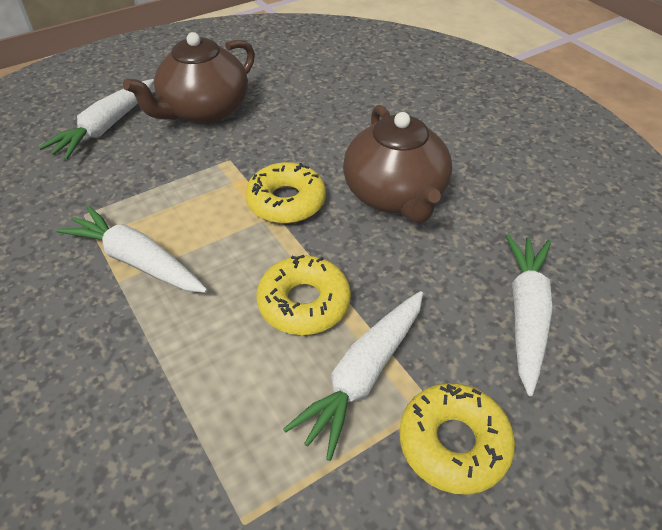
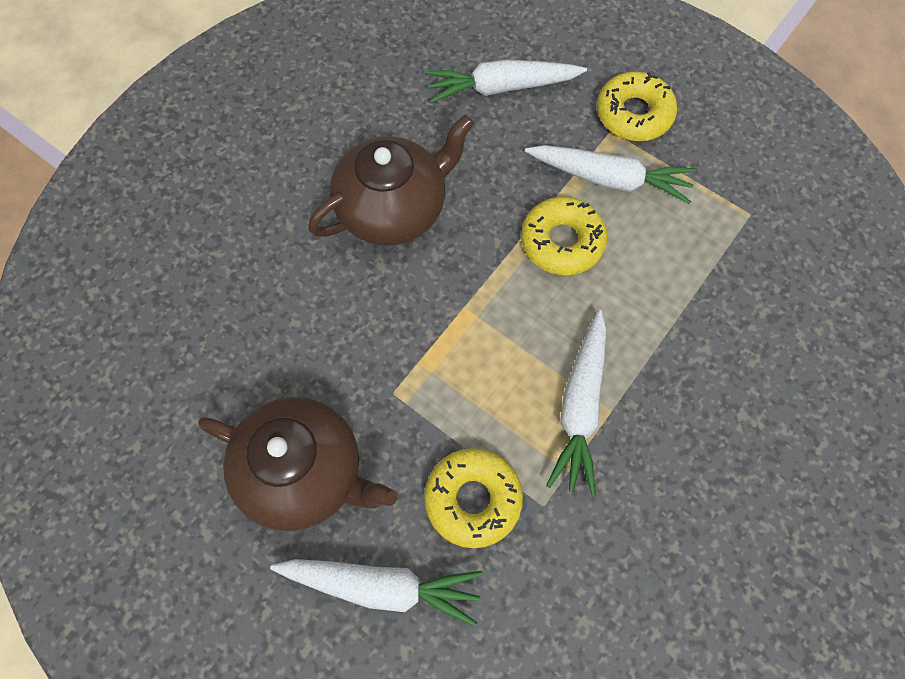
camera: 110 degrees left, 20 degrees up
(286, 201) = (441, 304): yellow donut -> yellow donut (473, 499)

